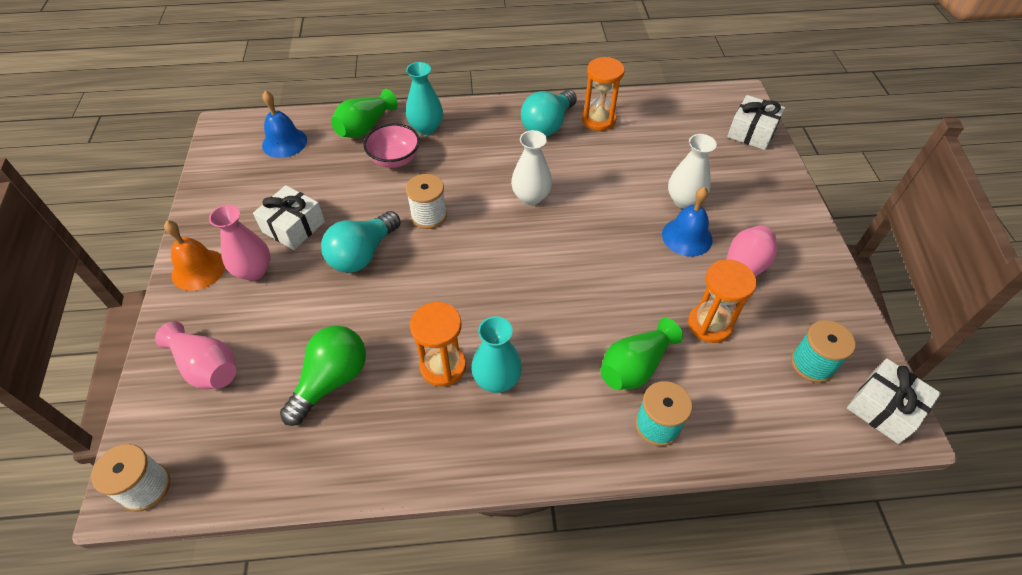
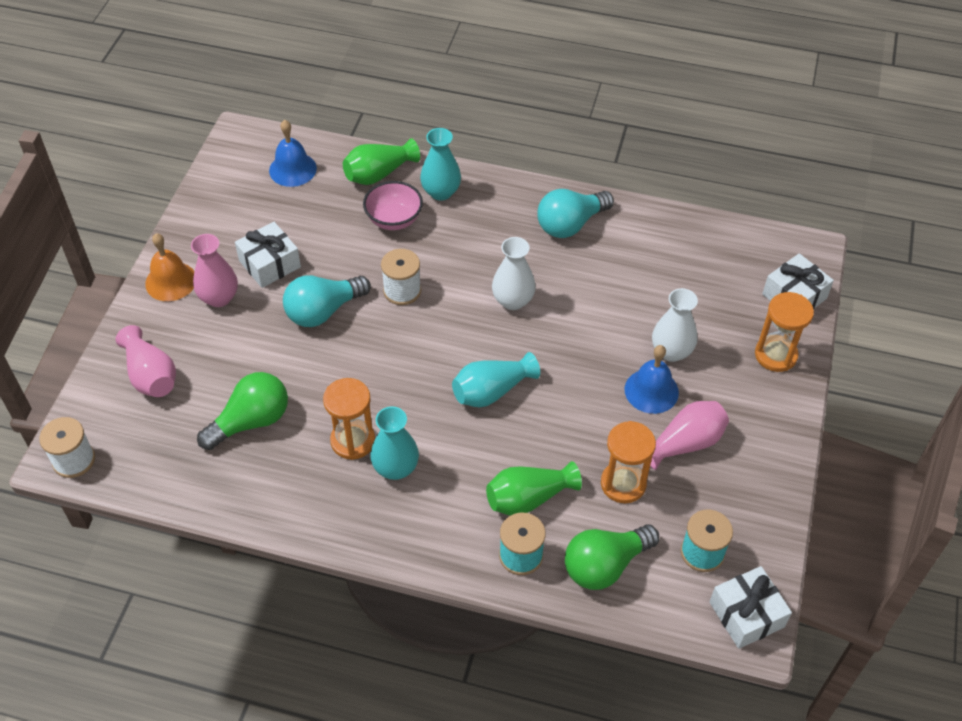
camera: 20 degrees right, 0 degrees up
(551, 279) = (491, 391): none -> turquoise vase
(598, 120) = (629, 233): orange hourglass -> orange hourglass (775, 355)
(737, 406) = (605, 565): none -> green light bulb

